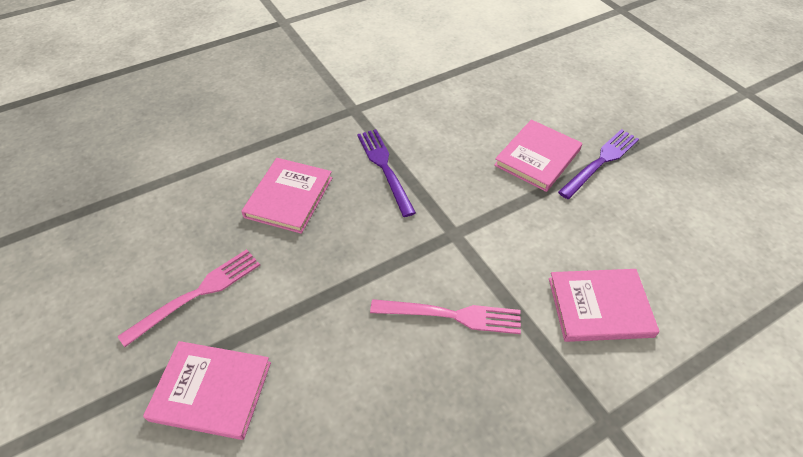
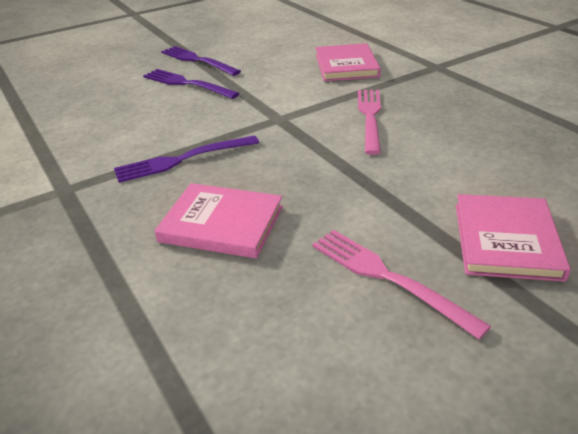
camera: 90 degrees left, 15 degrees down
(537, 157) = (186, 84): pink book -> purple fork

